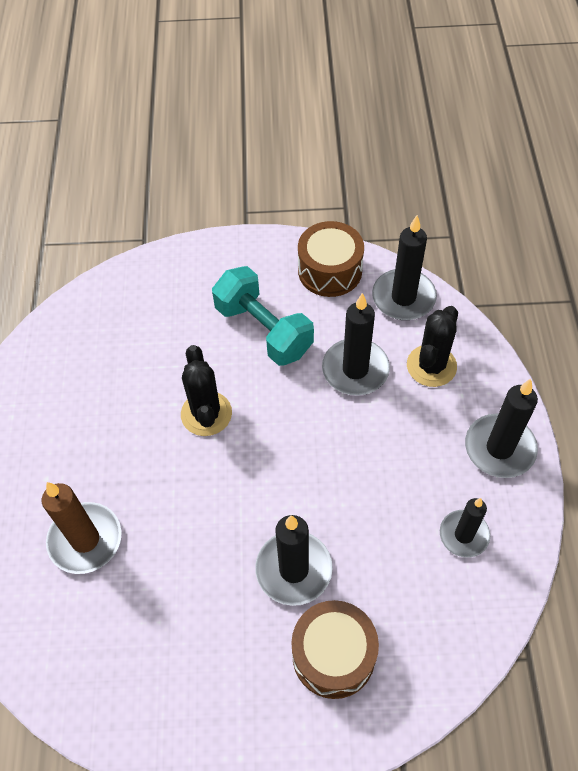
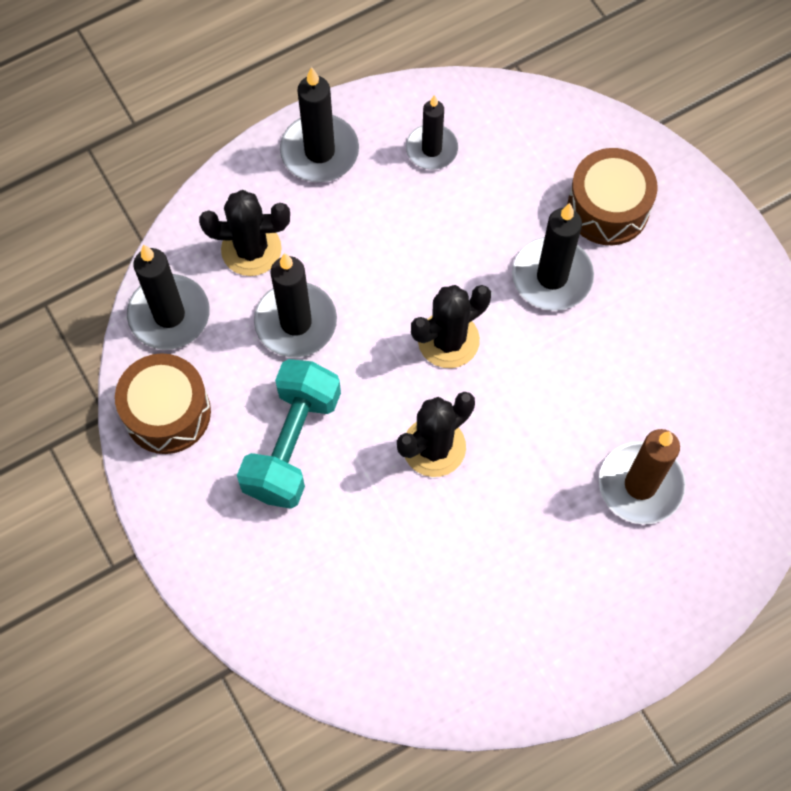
camera: 120 degrees left, 10 degrees up
(283, 463) = (448, 340): none -> black cactus

